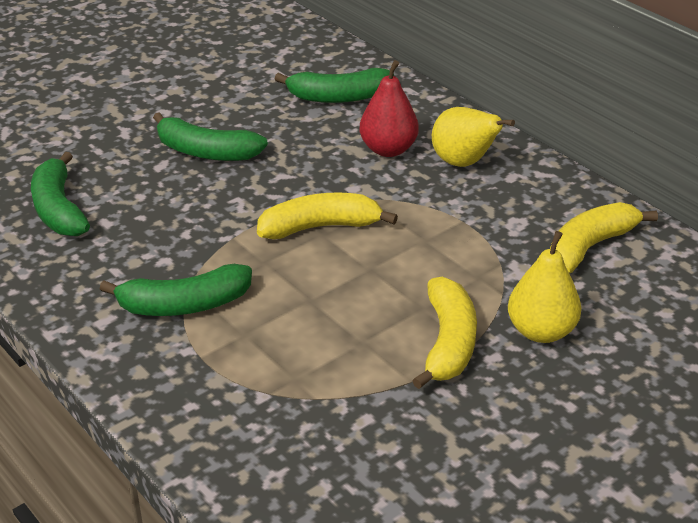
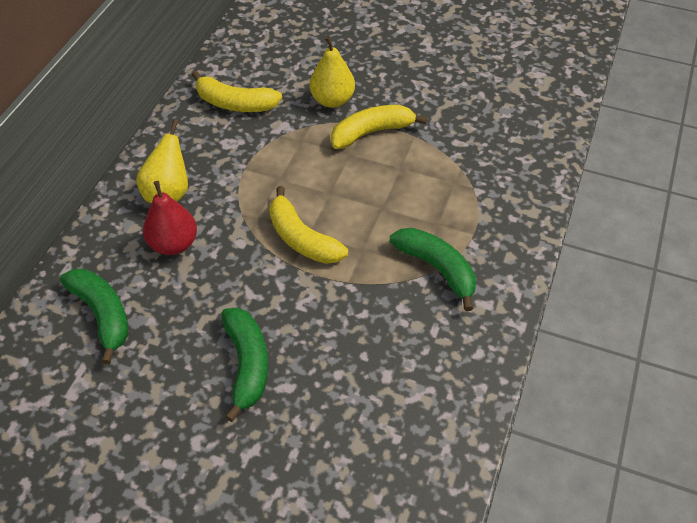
camera: 120 degrees left, 15 degrees up
(58, 209) = (395, 421): green banana -> none

